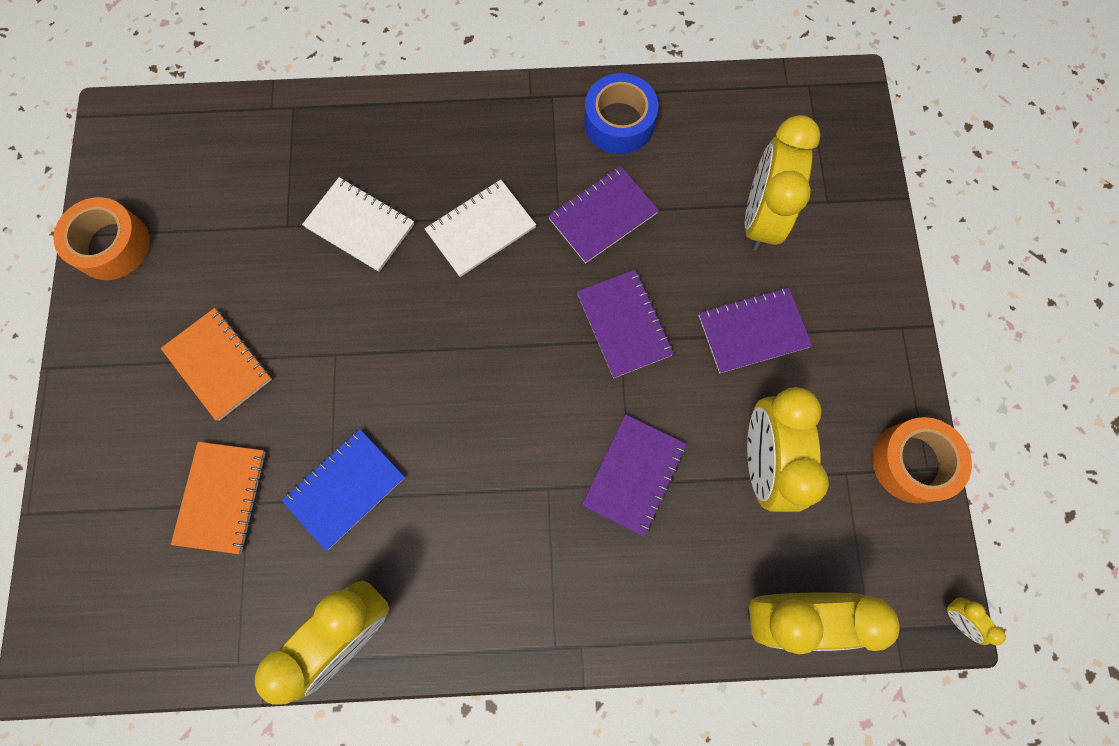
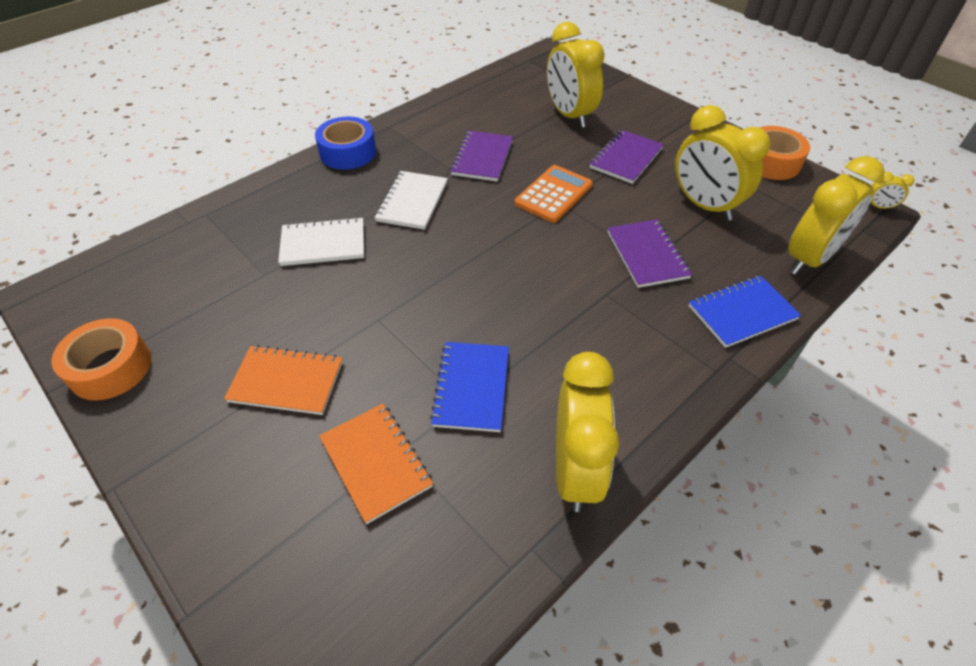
camera: 40 degrees left, 25 degrees down
(619, 122) = (443, 118): blue tape -> blue tape (348, 152)
(624, 324) = (553, 194): purple notebook -> orange calculator
(647, 613) = (742, 313): none -> blue notebook

